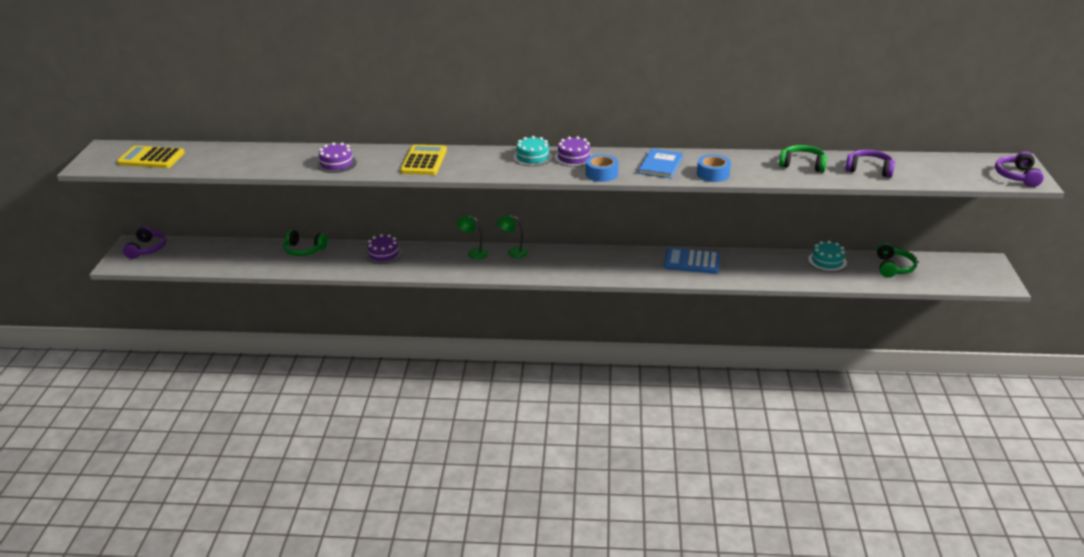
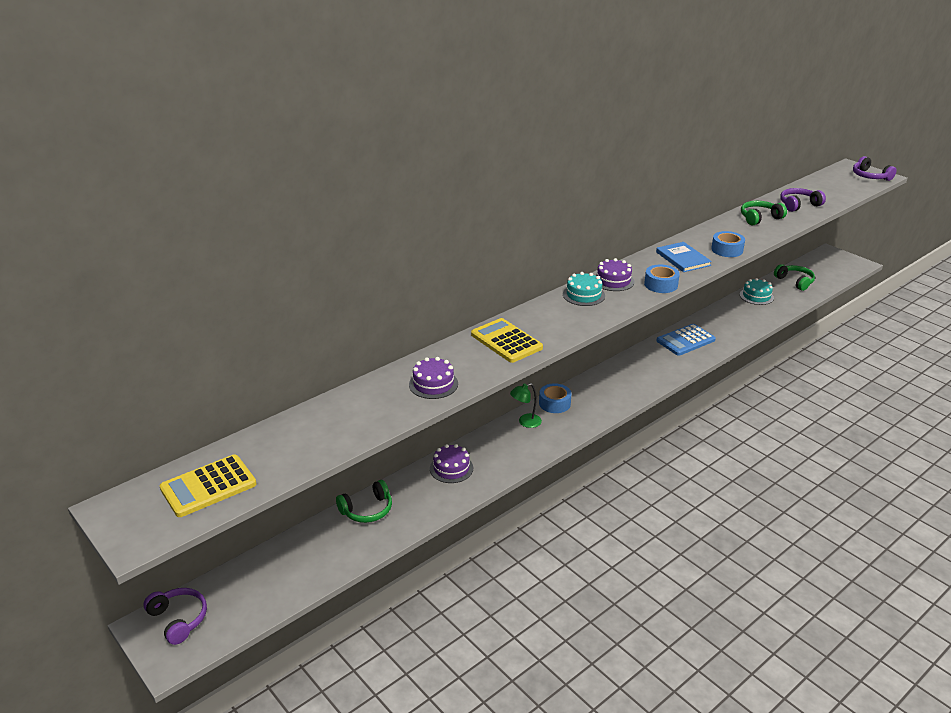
camera: 45 degrees left, 0 degrees up
(513, 252) = (554, 403): green lamp -> blue tape

